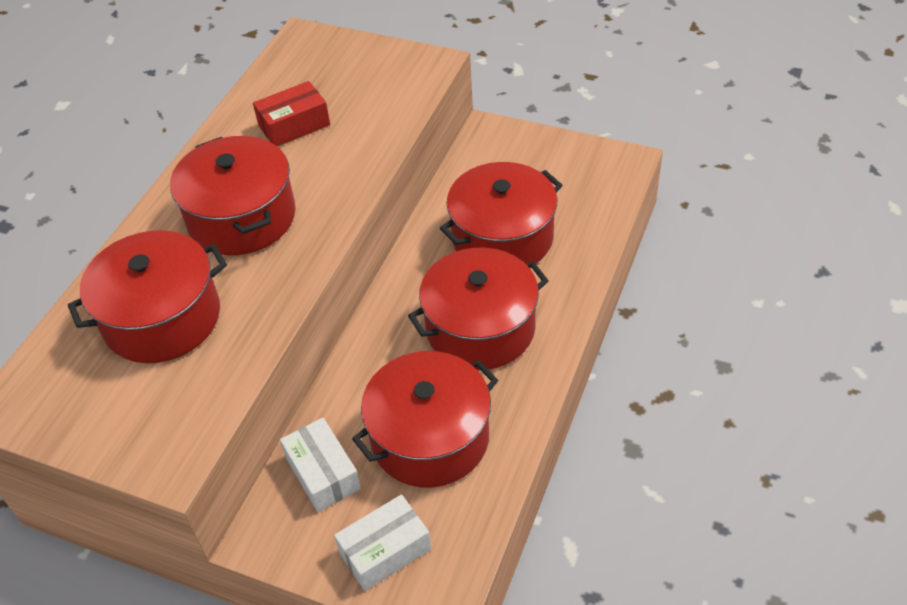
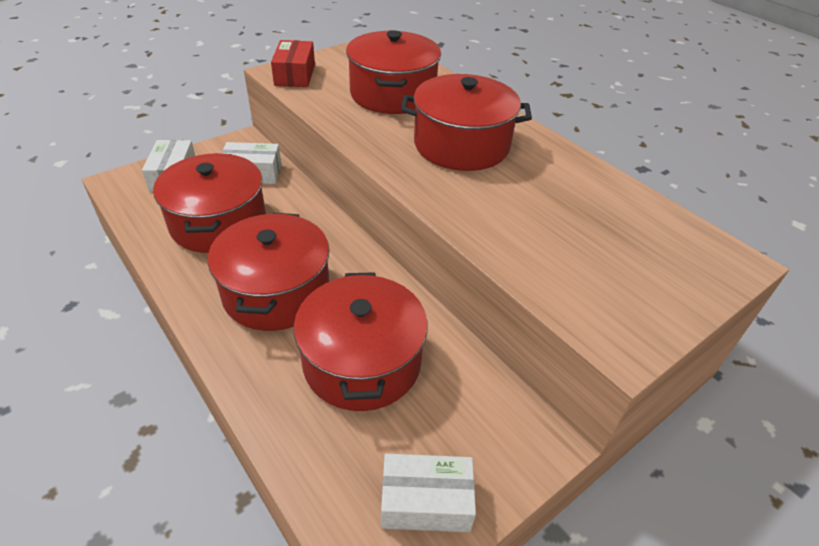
camera: 115 degrees right, 5 degrees down
(294, 125) = (566, 204): red box -> red box (295, 75)
(571, 162) = (426, 501): none -> white box

